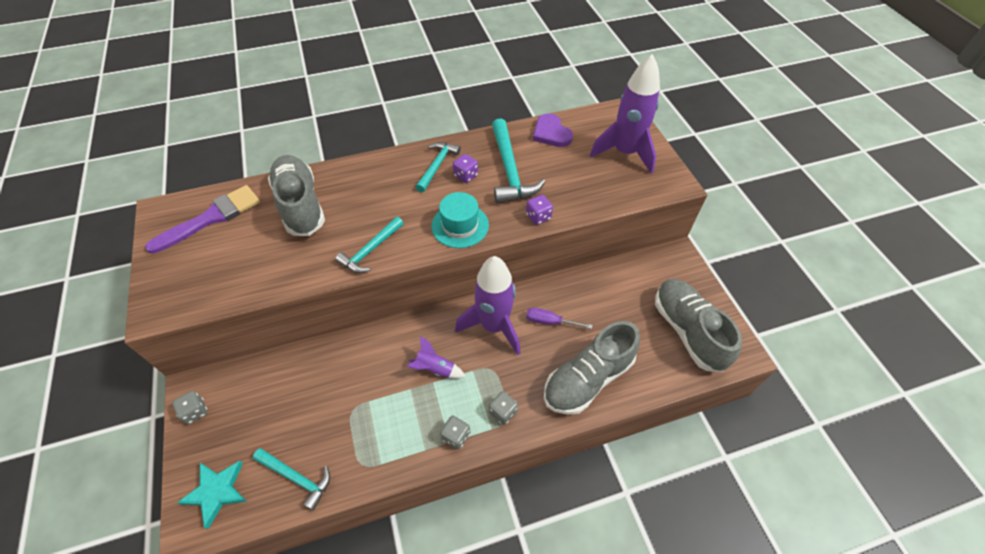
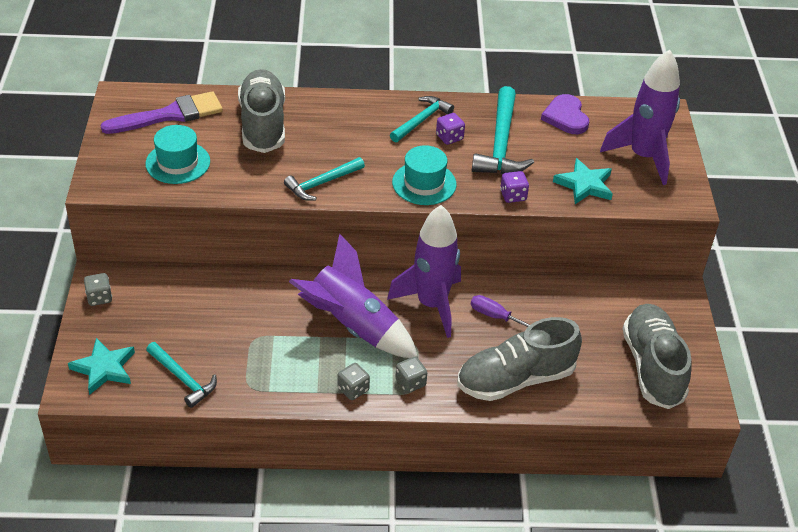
camera: 15 degrees right, 10 degrees down
(230, 266) = (178, 163): none -> turquoise hat
(435, 369) = (353, 326): purple rocket -> purple rocket, size x2.14
(591, 190) = (584, 185): none -> turquoise star

